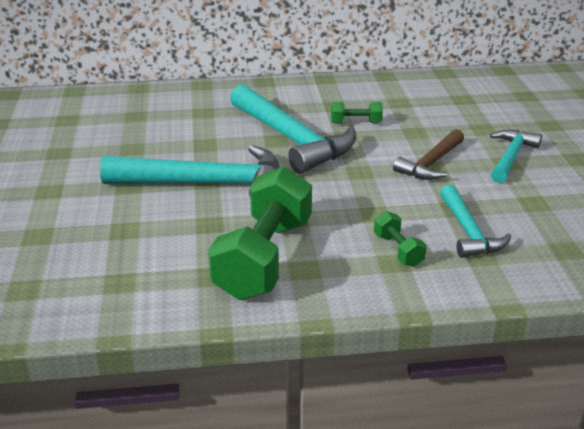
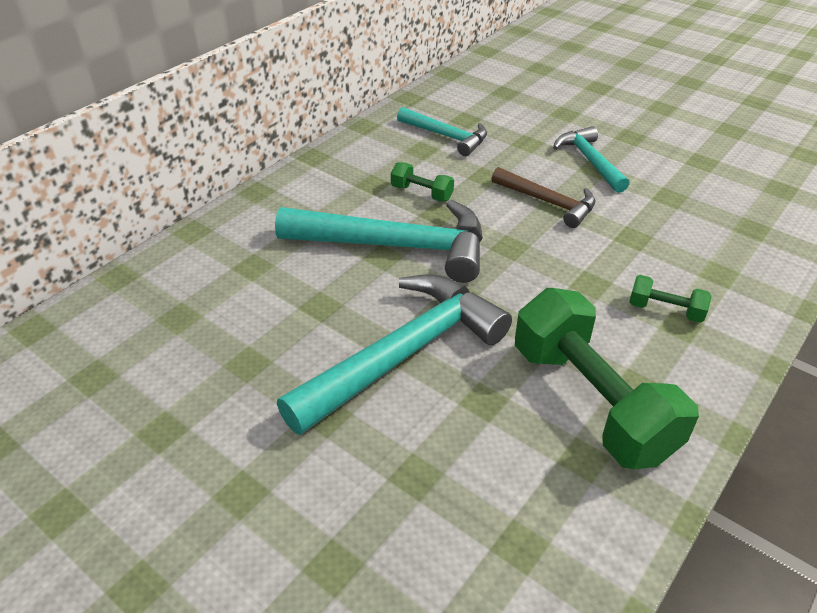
camera: 45 degrees left, 10 degrees up
(356, 122) = (422, 193): green dumbbell -> green dumbbell turned 75 degrees clockwise
(431, 163) = (548, 202): brown hammer -> brown hammer turned 45 degrees counterclockwise
(468, 232) = (677, 255): turquoise hammer -> turquoise hammer (446, 136)

